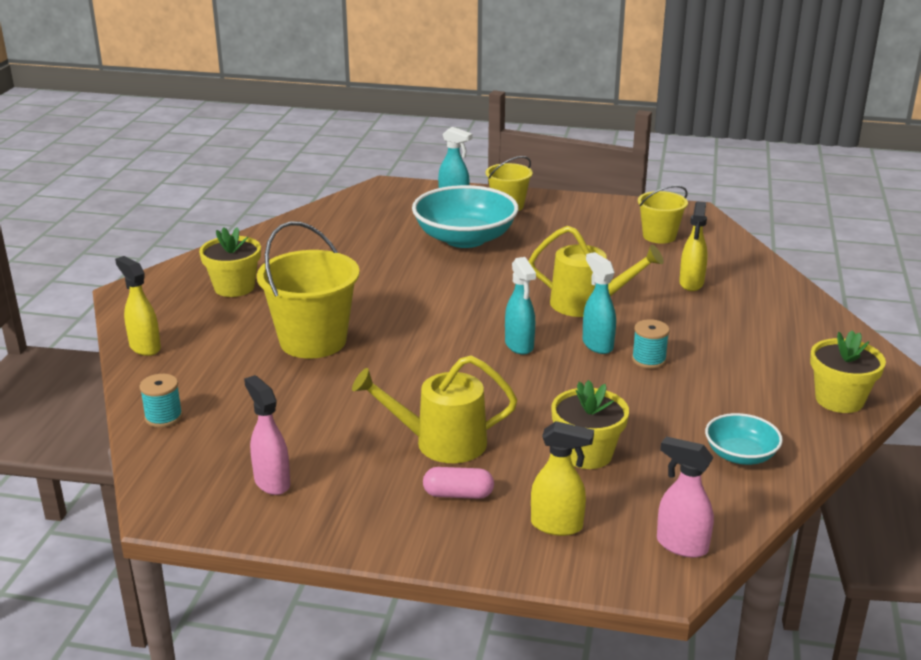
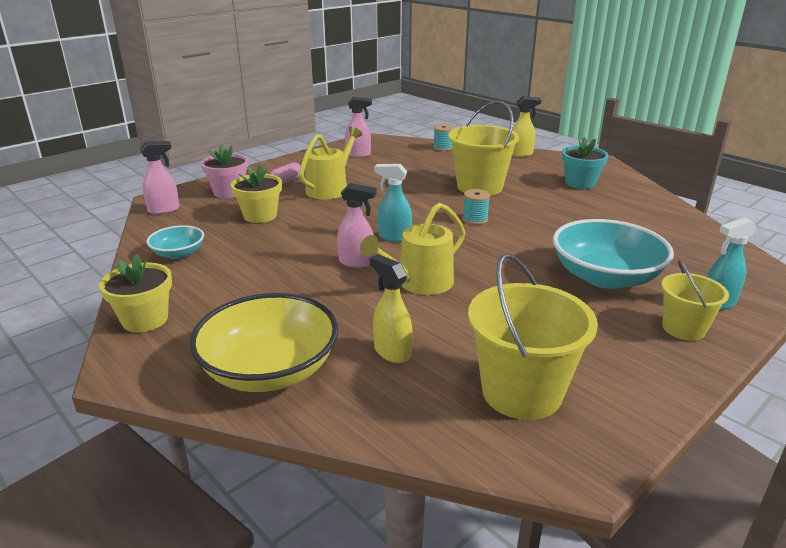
camera: 125 degrees right, 0 degrees up
(234, 287) = (580, 183): yellow flower pot -> turquoise flower pot
(557, 525) = (229, 192): yellow spray bottle -> pink flower pot
(597, 344) = (357, 262): turquoise spray bottle -> pink spray bottle
(648, 360) = (310, 272): turquoise spool -> turquoise spool (475, 219)
(659, 236) = (521, 392): yellow bucket -> yellow bucket, size x1.70
(783, 316) = (269, 370): none -> yellow bowl

